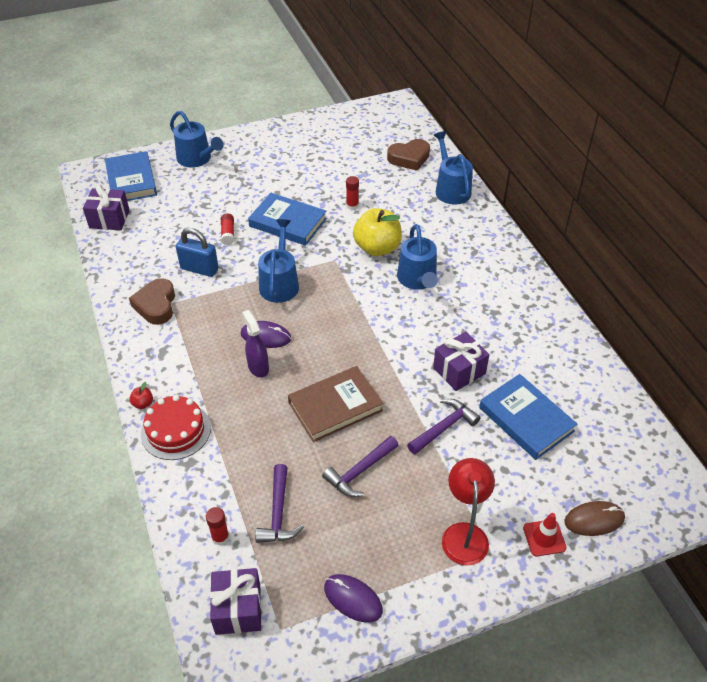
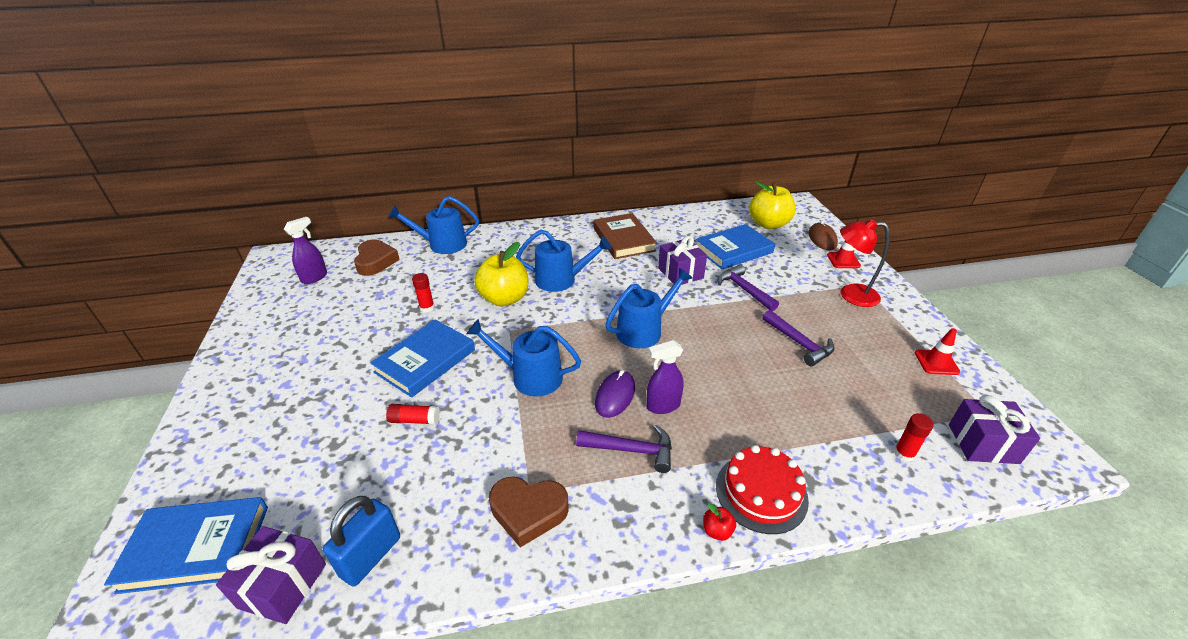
camera: 80 degrees left, 10 degrees down
(197, 159) = (215, 448): blue watering can -> blue watering can (644, 330)
(199, 269) = (472, 455): blue padlock -> blue padlock (371, 556)
(278, 513) = (860, 404): purple hammer -> purple hammer (631, 450)
(335, 406) = (721, 351): brown book -> brown book (623, 239)
(353, 599) = (936, 362): purple mouse -> red traffic cone
(376, 134) = (314, 277): none -> purple spray bottle
(609, 459) = (768, 224): none -> yellow apple

